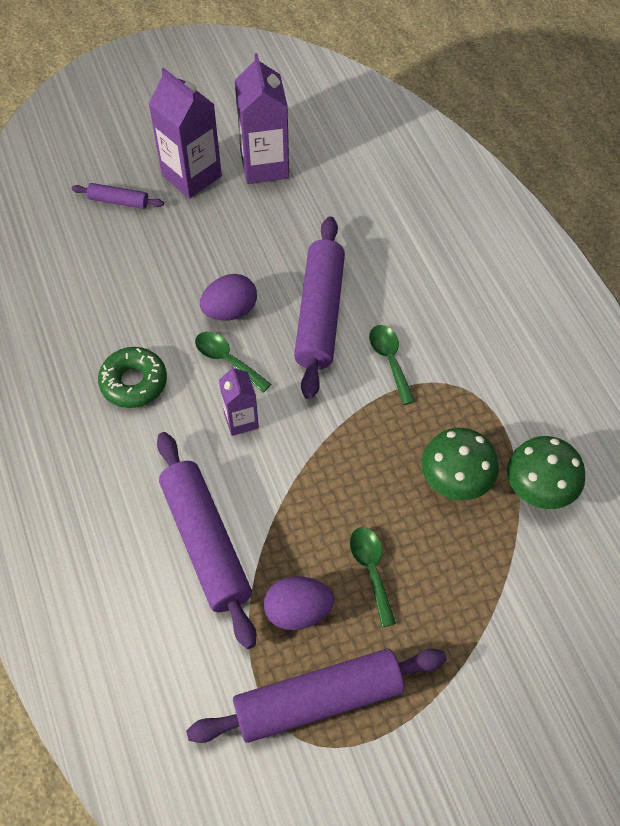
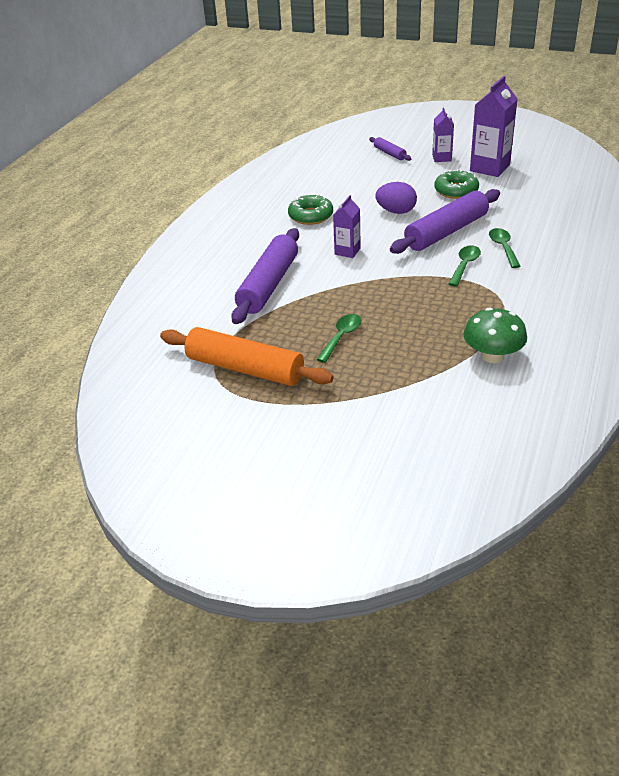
camera: 45 degrees right, 20 degrees down
(191, 176) = (441, 158): purple carton -> purple carton, size x0.57
(227, 360) = (370, 228): green spoon -> green spoon (503, 248)
(264, 231) = (456, 191): none -> green donut
(298, 611) = (280, 332): purple egg -> none
(318, 700) = (245, 368): purple rolling pin -> orange rolling pin
(456, 479) = (441, 327): green mushroom -> none

